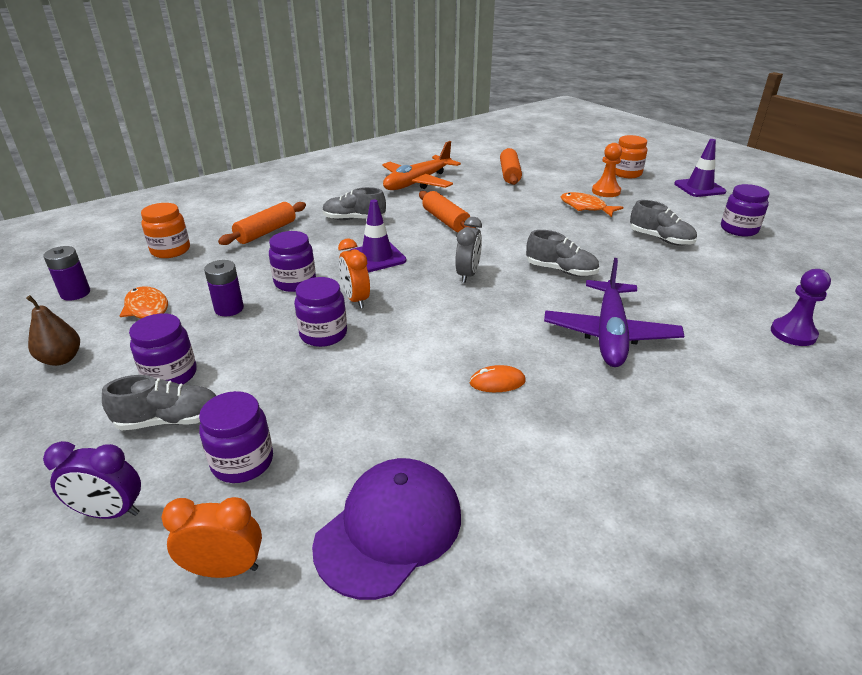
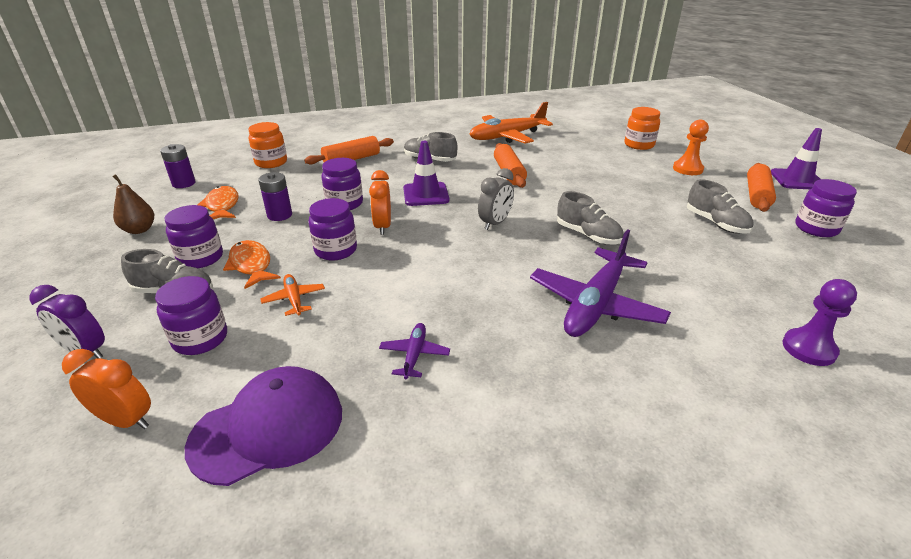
camera: 20 degrees right, 0 degrees up
(317, 395) = (294, 299): none -> orange plane
(481, 420) = (414, 355): none -> purple plane
(497, 382) = (453, 324): orange mouse -> none
(509, 174) = (599, 140): orange rolling pin -> orange rolling pin (757, 195)
(585, 207) = (655, 181): orange fish -> orange fish (251, 265)
(626, 173) = (722, 155): orange jar -> orange jar (639, 145)

